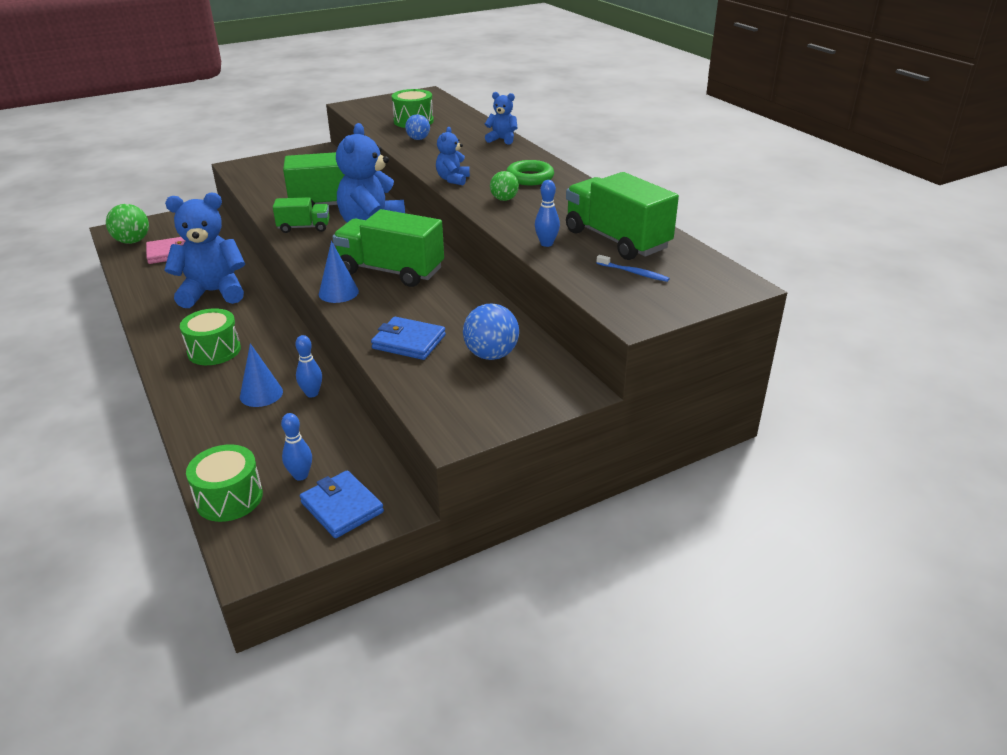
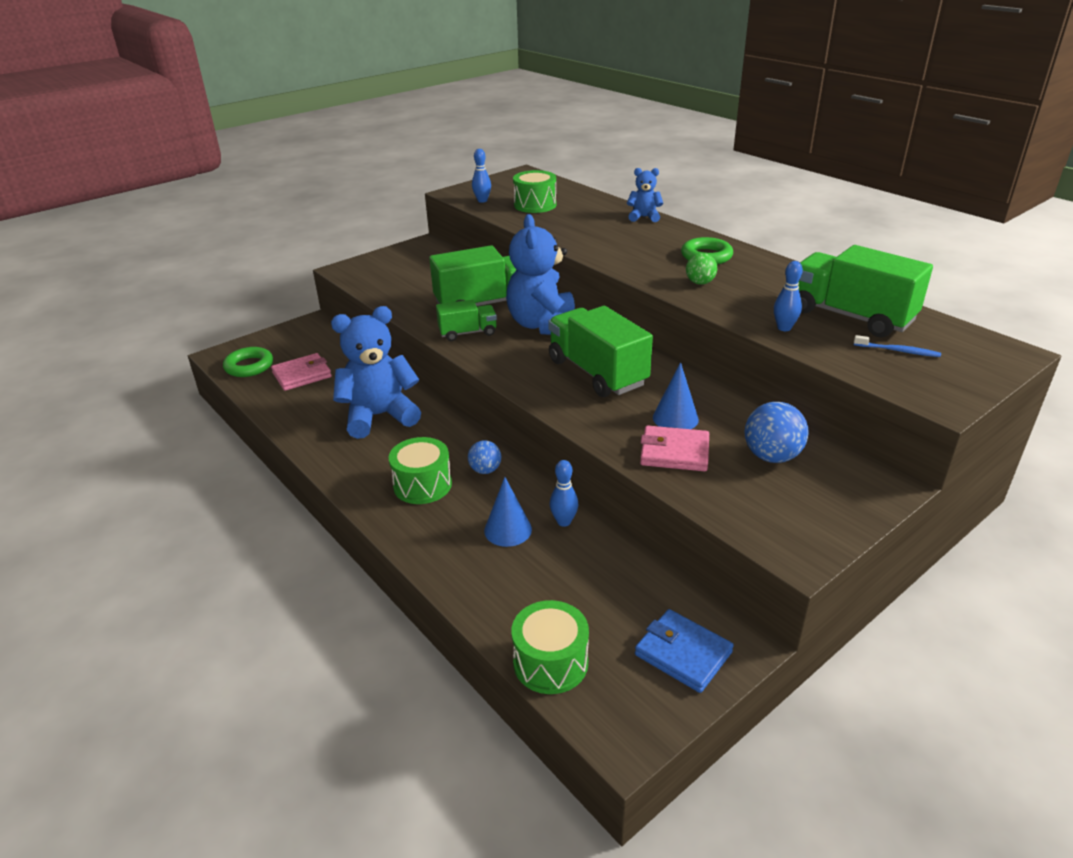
camera: 10 degrees left, 0 degrees up
(132, 241) = (249, 366): green ball -> green ring
(300, 475) = (613, 622): blue bowling pin -> blue bowling pin (482, 200)
(338, 292) = (558, 404): blue cone -> blue cone (675, 418)
(391, 271) = (597, 373): green truck -> green truck turned 45 degrees clockwise
(409, 342) = (674, 452): blue wallet -> pink wallet
(418, 139) = (556, 224): blue ball -> blue ball (485, 470)
(453, 179) = (629, 266): blue teddy bear -> none

